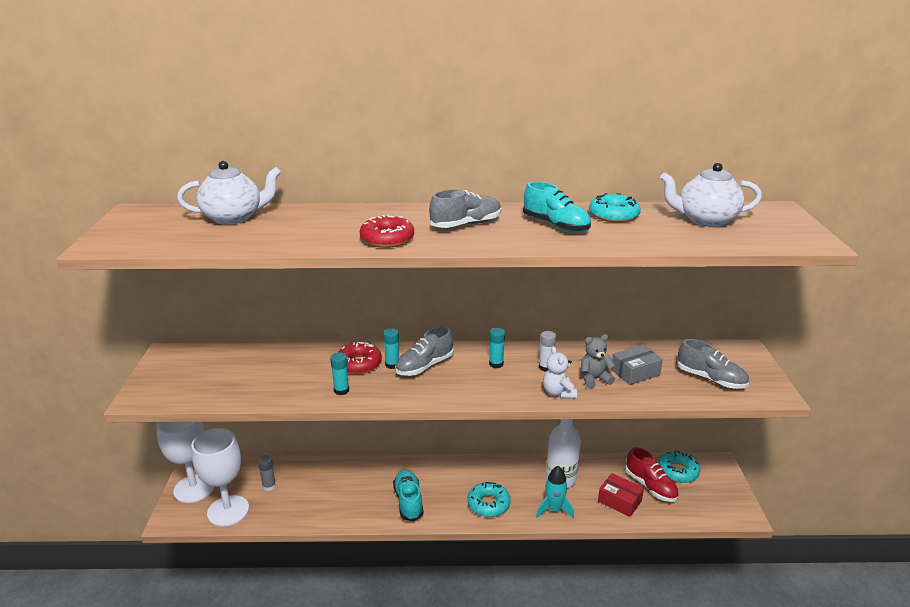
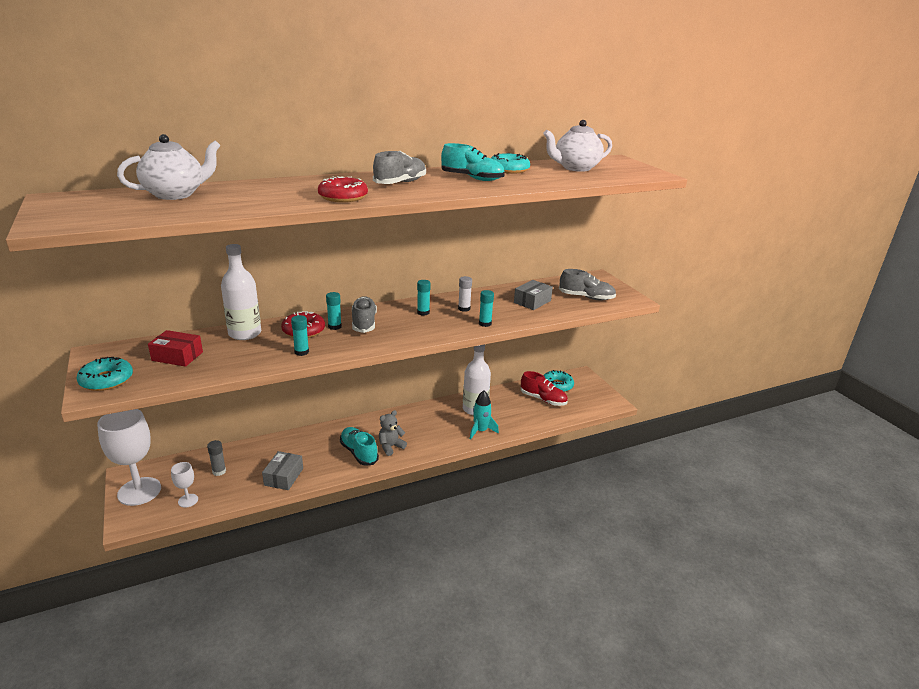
camera: 25 degrees left, 0 degrees up
(228, 511) = (188, 500): white goblet -> white goblet, size x0.47
(302, 356) = (245, 333): none -> white bottle
(323, 509) = (283, 477): none -> grey box
(424, 366) = (364, 323): grey shoe -> grey shoe turned 150 degrees clockwise
(488, 504) = (427, 439): turquoise donut -> turquoise donut (106, 380)
(558, 393) = (485, 323): white teddy bear -> turquoise glue stick
(594, 379) = (505, 310): grey teddy bear -> grey teddy bear (390, 447)
(619, 501) = (526, 414): red box -> red box (177, 356)

